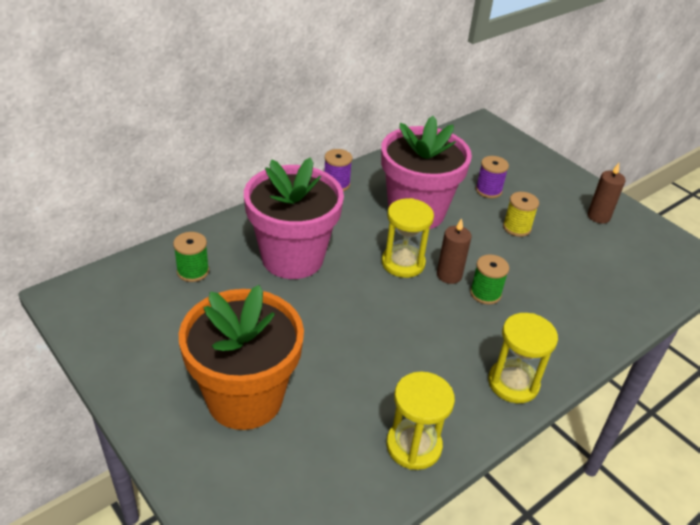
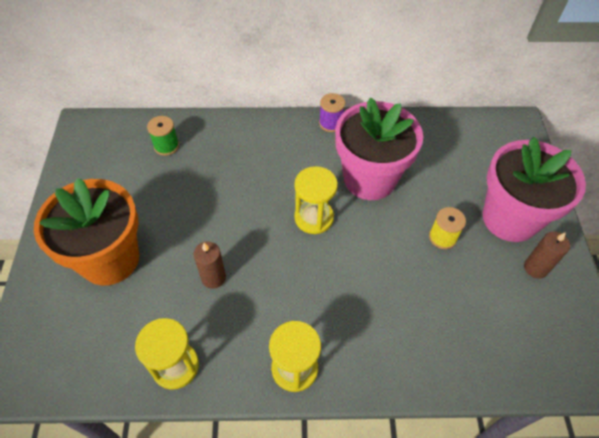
camera: 40 degrees right, 15 degrees up
(292, 258) = (239, 170): pink flower pot -> pink flower pot (509, 218)
(449, 275) = (339, 248): brown candle -> brown candle (213, 278)
(485, 293) = (352, 280): green spool -> none
(488, 190) = (454, 189): purple spool -> none

